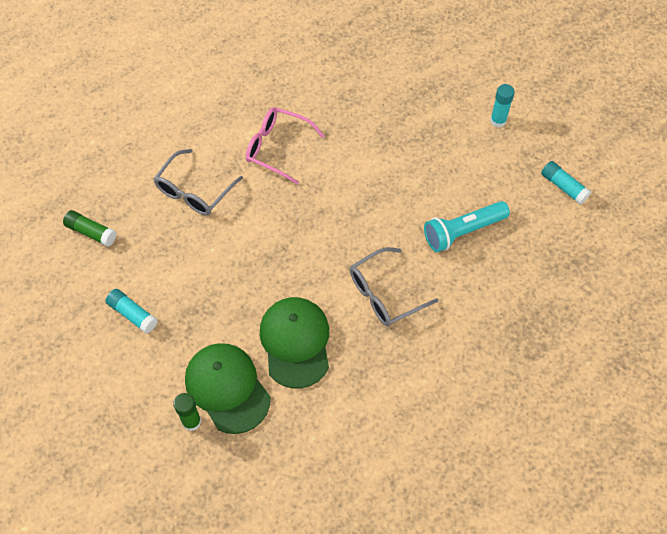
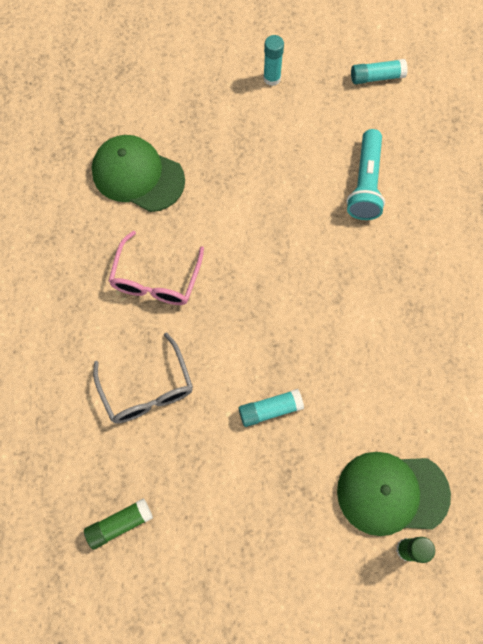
camera: 55 degrees left, 10 degrees up
(132, 314) = (249, 538): turquoise glue stick -> turquoise glue stick (270, 410)
(277, 148) = (156, 280): pink glasses -> pink glasses turned 45 degrees counterclockwise
(295, 342) = (383, 399): green cap -> green cap (138, 175)
(384, 294) = (384, 290): grey glasses -> none

